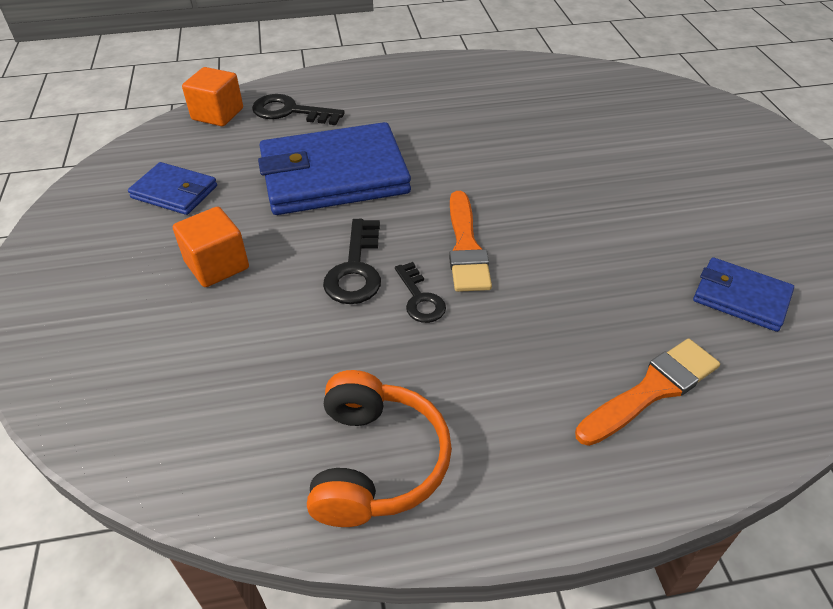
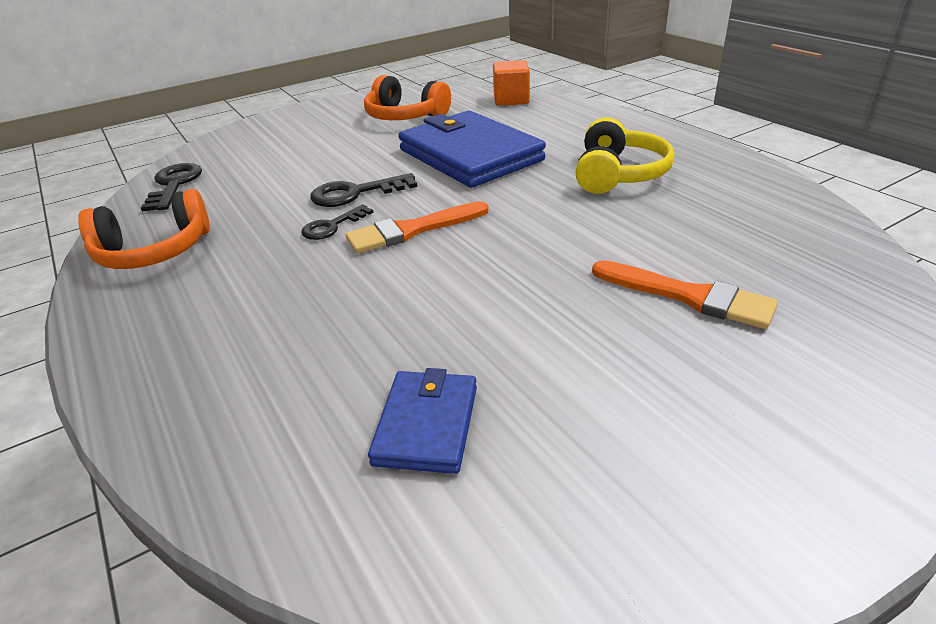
camera: 70 degrees right, 10 degrees down
(174, 192) = (405, 116): blue wallet -> orange headphones
(217, 265) = (335, 150): orange cube -> none
(290, 112) = (543, 118): black key -> black key (174, 185)
(447, 115) = (618, 174): none -> yellow headphones
(652, 390) = (247, 371): orange brush -> orange brush (689, 296)

